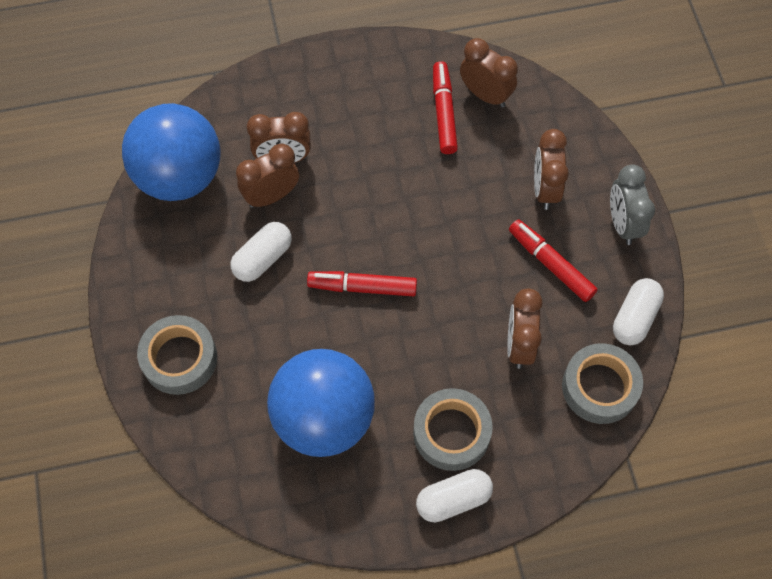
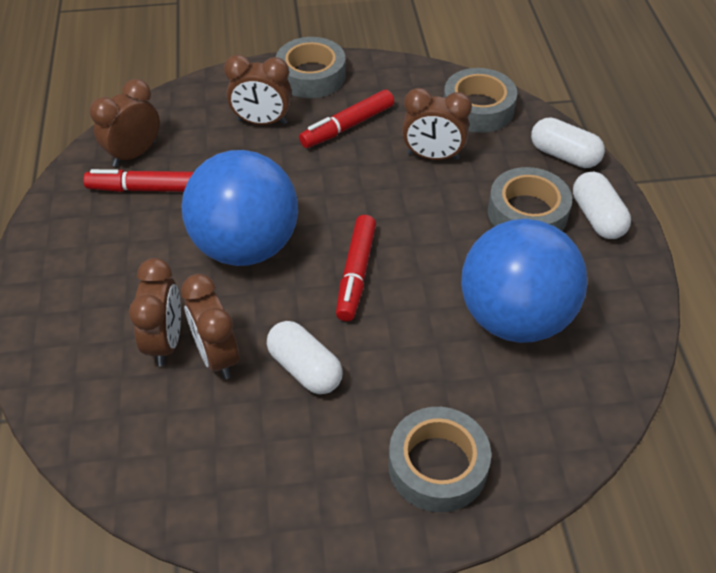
camera: 85 degrees left, 15 degrees down
(180, 176) = (161, 463): blue ball -> blue ball (246, 246)
(623, 223) = (311, 76): grey clock -> grey tape
(634, 318) = (409, 80): white capsule -> white capsule (564, 155)

